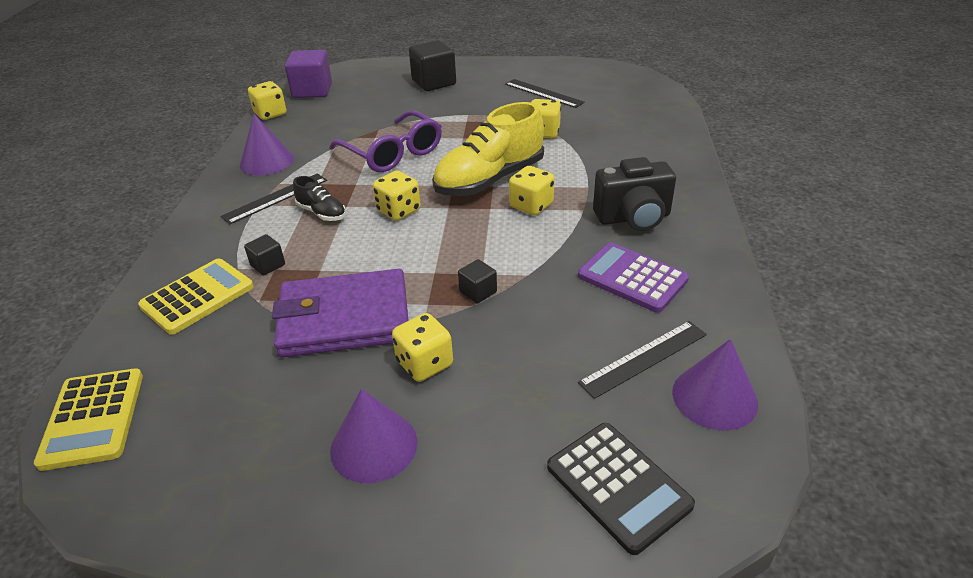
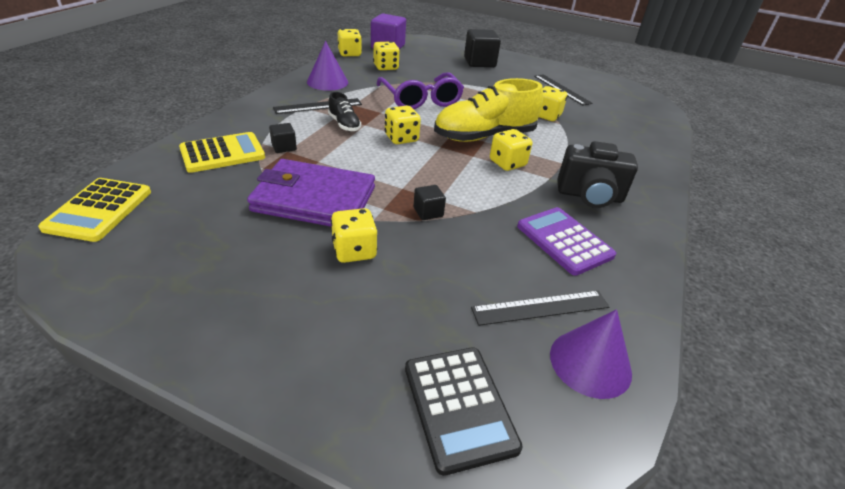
camera: 15 degrees right, 0 degrees up
(326, 120) = (386, 67): none -> yellow dice
(374, 446) = (277, 298): purple cone -> none

